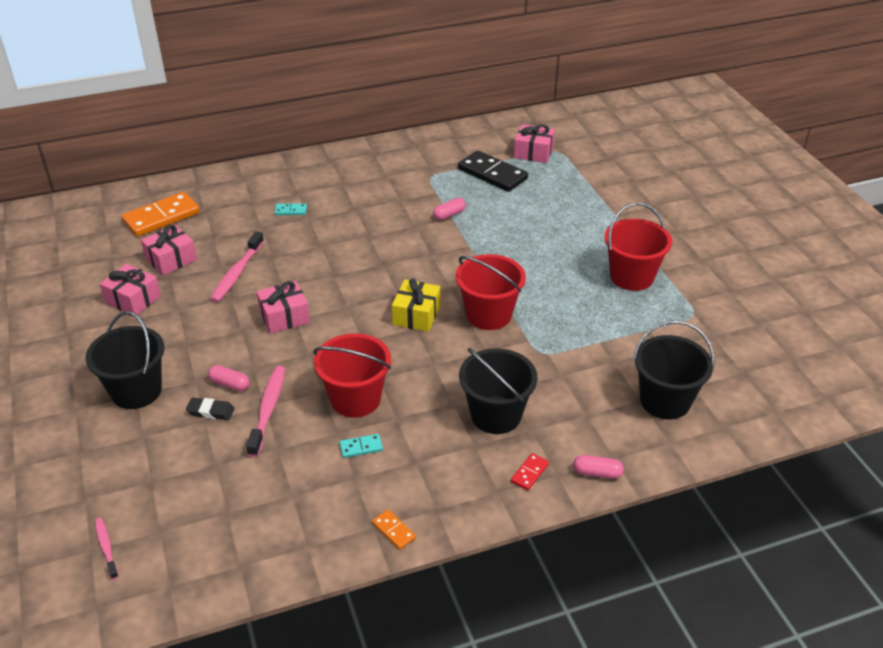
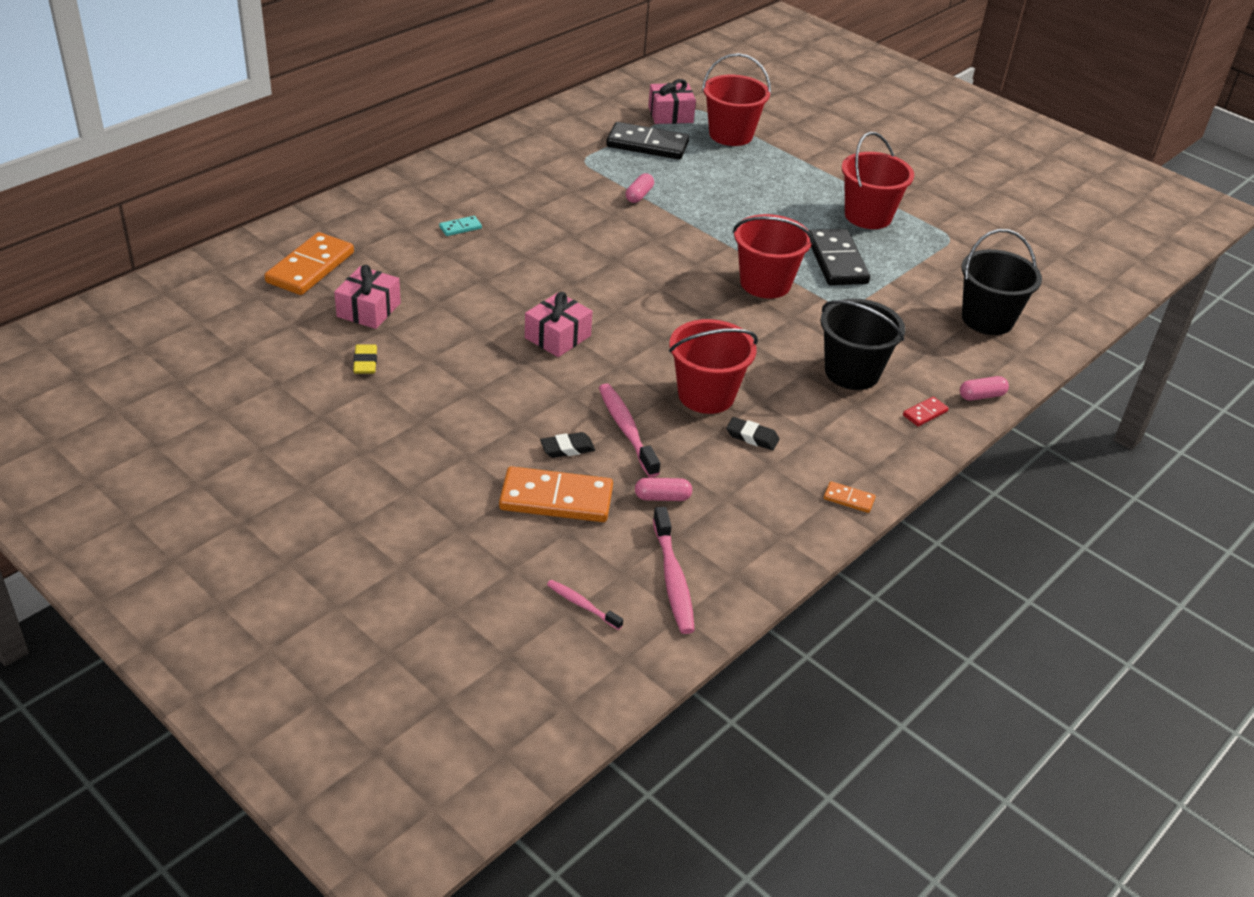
camera: 30 degrees left, 0 degrees up
(133, 299) = (365, 362): pink gift -> yellow eraser
(136, 391) = (464, 452): black bucket -> none
(166, 451) = (556, 499): none -> orange domino
(230, 384) = (562, 417): pink capsule -> pink capsule (662, 497)
(237, 273) = (461, 306): pink toothbrush -> pink toothbrush (673, 579)
(361, 447) = (752, 437): turquoise domino -> black eraser
(416, 315) = (694, 301): yellow gift -> none
(529, 473) = (925, 413): red domino -> red domino turned 45 degrees clockwise
(568, 310) = (836, 261): none -> black domino
(570, 179) = (730, 135): none -> red bucket

